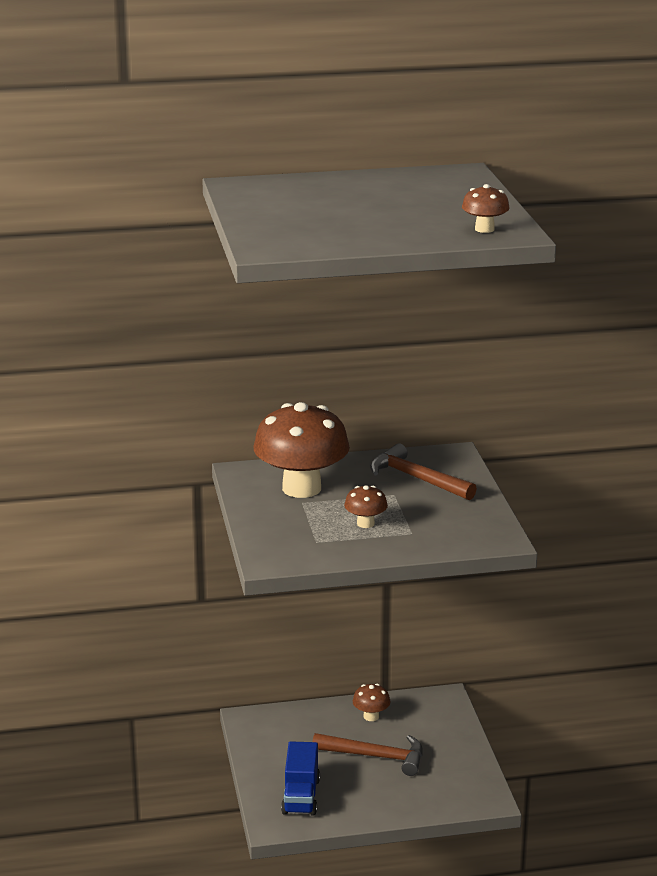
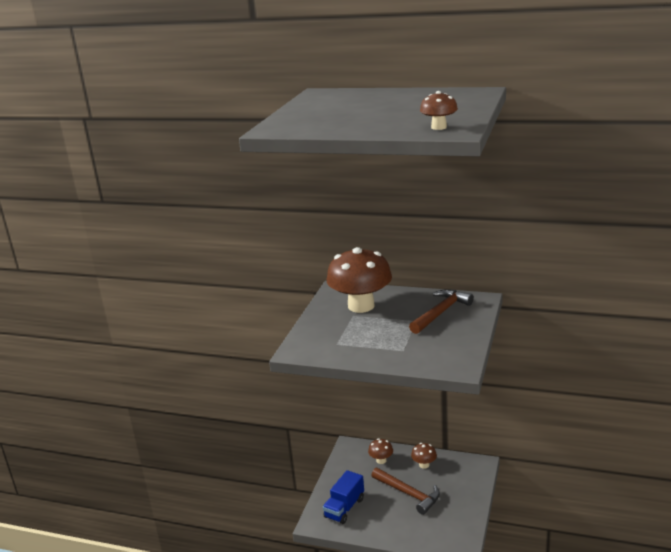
camera: 30 degrees right, 0 degrees up
(365, 523) = (378, 337): brown mushroom -> brown mushroom (381, 460)
(417, 479) = (440, 313): brown hammer -> brown hammer turned 60 degrees clockwise

